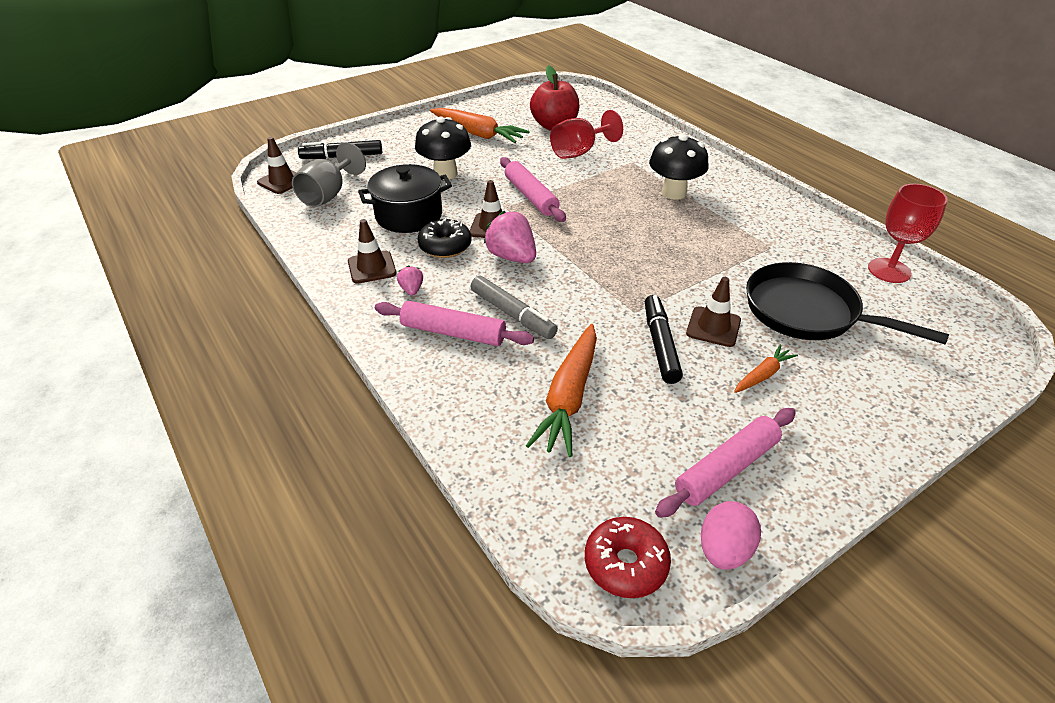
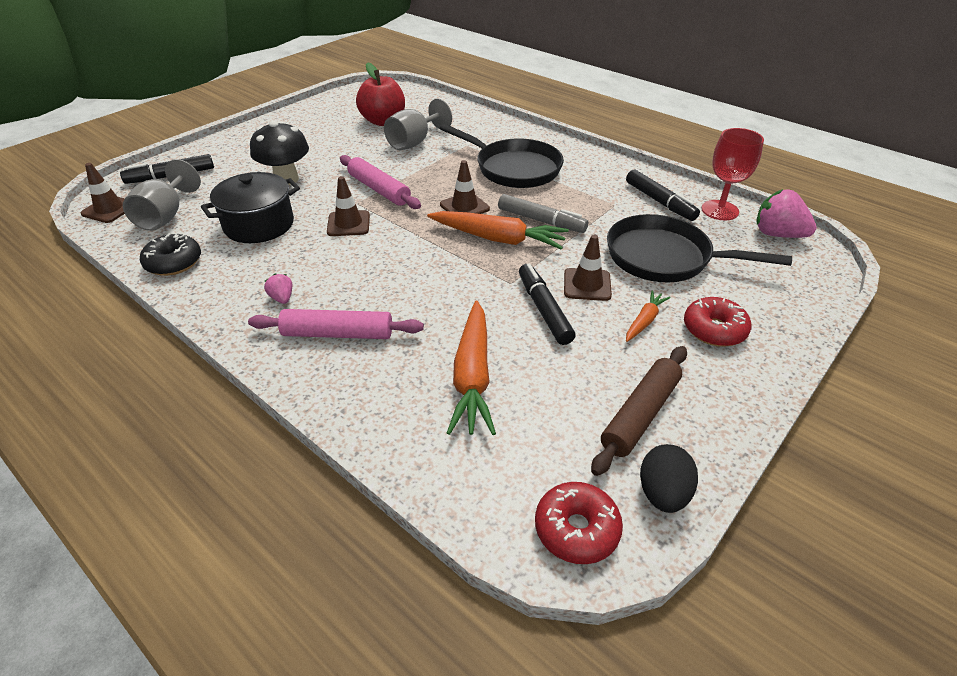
camera: 15 degrees left, 0 degrees up
(372, 267) = (233, 282): brown traffic cone -> brown traffic cone (464, 207)
(445, 246) = (305, 249): black donut -> black donut (174, 263)
(477, 134) = (309, 137): orange carrot -> orange carrot (498, 239)
(512, 257) = (377, 250): pink strawberry -> pink strawberry (777, 234)
(512, 314) = (393, 305): grey marker -> grey marker (541, 221)
(579, 152) = (414, 142): red goblet -> grey goblet
(674, 193) = (513, 168): black mushroom -> black pan
(724, 550) = (663, 493): pink egg -> black egg
(726, 468) = (640, 414): pink rolling pin -> brown rolling pin
(822, 251) = (659, 202): none -> black marker
(836, 398) = (714, 330): none -> red donut

